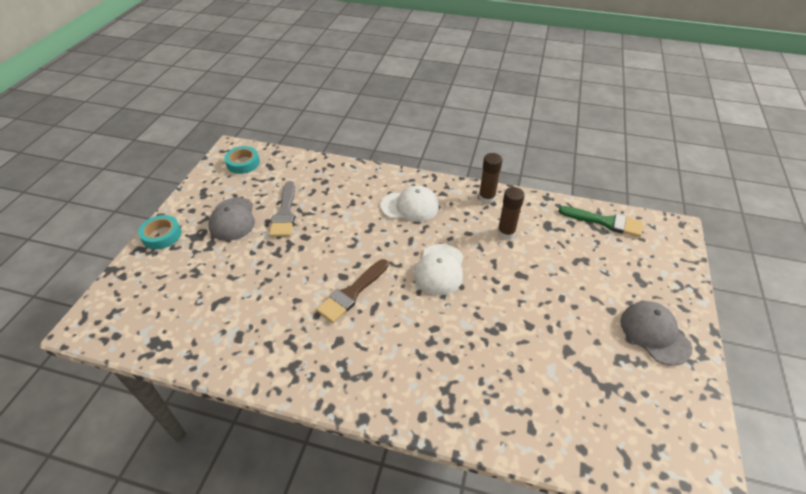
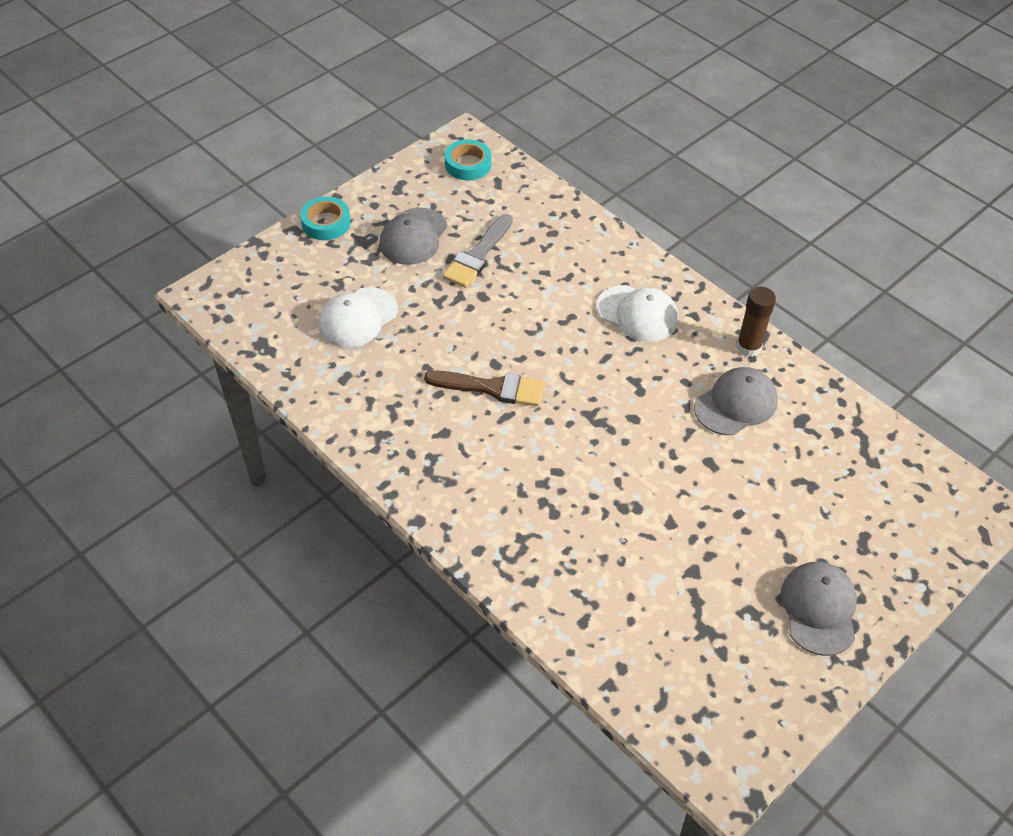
camera: 30 degrees right, 5 degrees up
(352, 293) = (492, 388): brown brush -> brown brush turned 150 degrees counterclockwise
(439, 269) = (614, 409): white cap -> white cap (358, 318)
(506, 233) = (735, 404): brown glue stick -> grey cap
(605, 222) = (887, 453): green brush -> none

